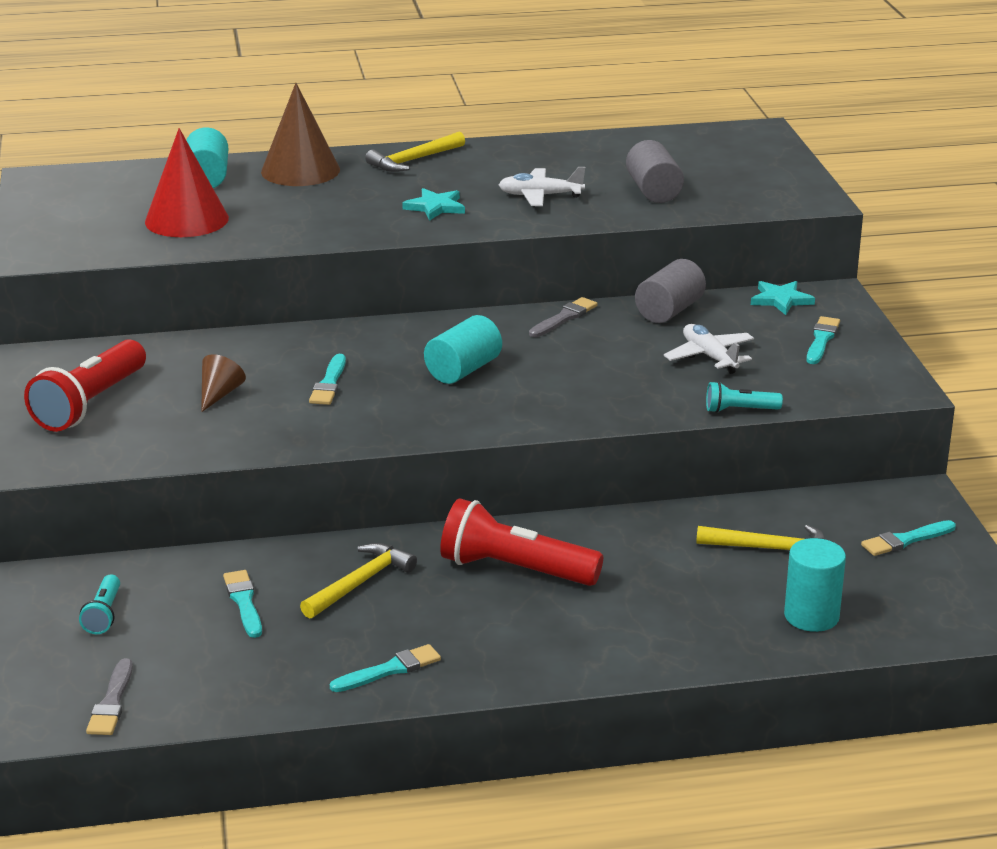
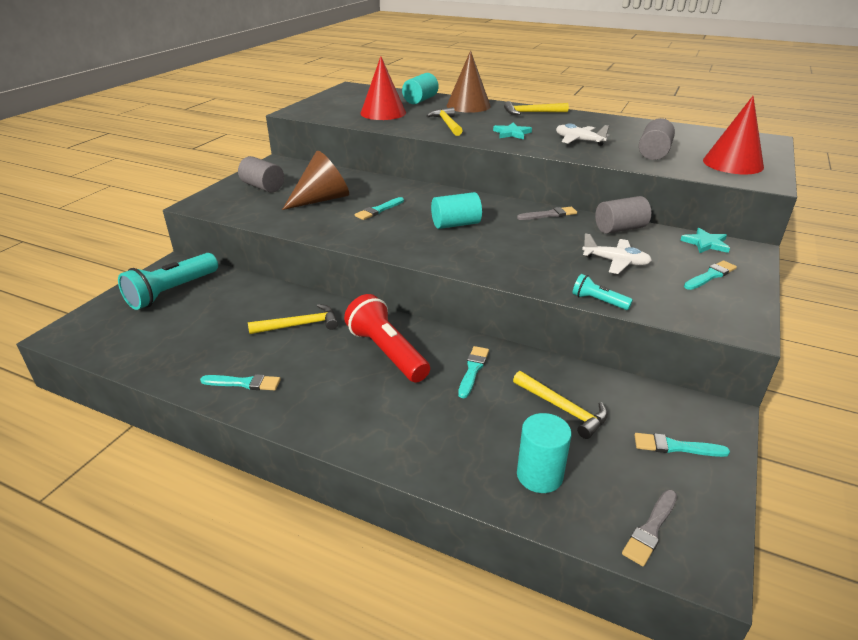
camera: 35 degrees right, 5 degrees up
(90, 404) = (263, 187): red flashlight -> grey cylinder
(104, 615) = (172, 292): turquoise flashlight -> turquoise flashlight, size x2.01
(112, 702) = (106, 338): grey brush -> grey brush (650, 529)
(219, 394) = (322, 199): brown cone -> brown cone, size x1.93
(244, 602) = (235, 312): turquoise brush -> turquoise brush (473, 370)
(319, 215) = (447, 124): none -> yellow hammer
(709, 357) = (616, 262): white plane -> white plane turned 105 degrees clockwise
(757, 182) = (732, 163): none -> red cone

